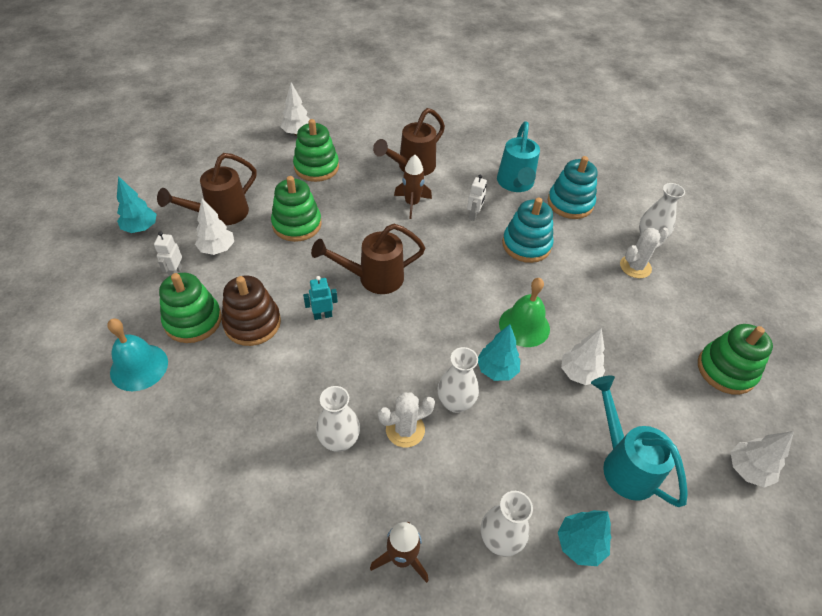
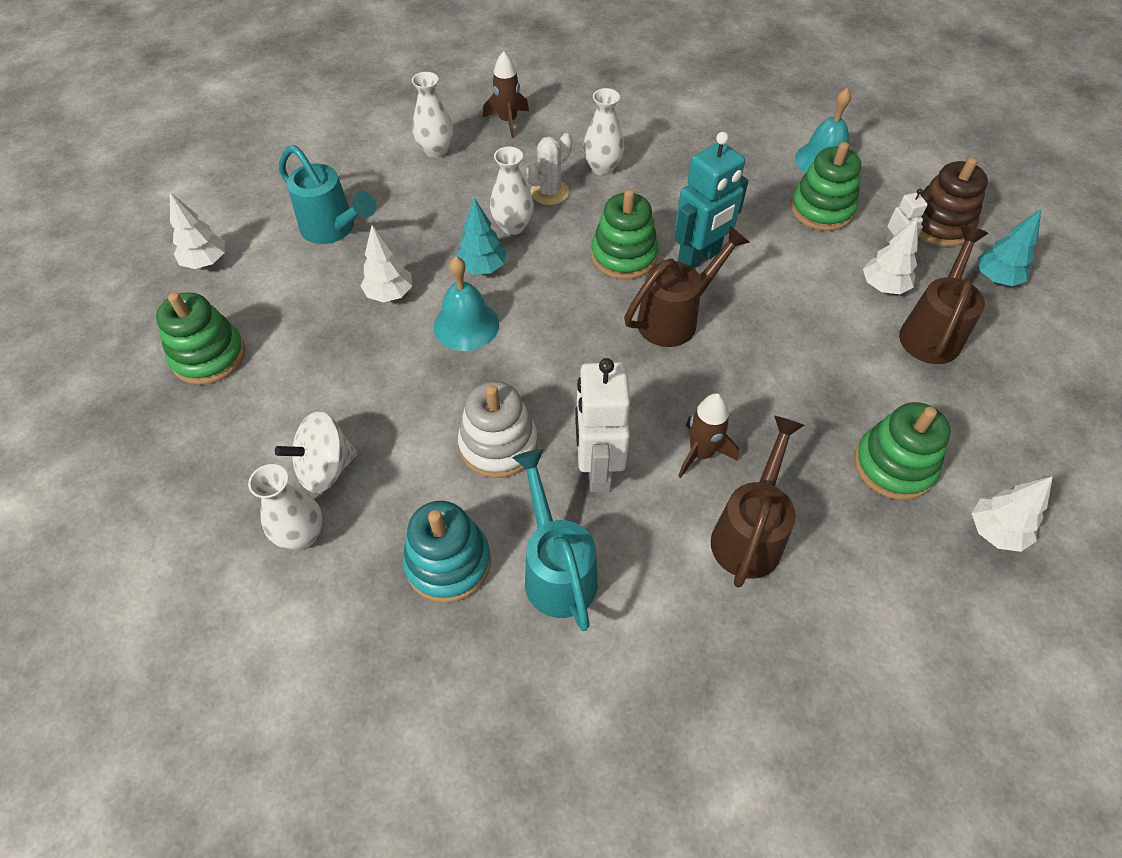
camera: 160 degrees right, 5 degrees up
(252, 323) = (762, 226): brown stacking toy -> brown stacking toy (939, 224)
(297, 224) = (827, 355): green stacking toy -> green stacking toy (623, 256)
(322, 315) = (699, 258): turquoise robot -> turquoise robot, size x2.03
(474, 215) = (597, 469): white robot -> white robot, size x2.03
(524, 326) = (466, 325): green bell -> turquoise bell
(526, 245) = (498, 445): turquoise stacking toy -> white stacking toy
(579, 544) = (369, 167): turquoise tree -> none
(635, 267) = (325, 468): white cactus -> white spinning top

